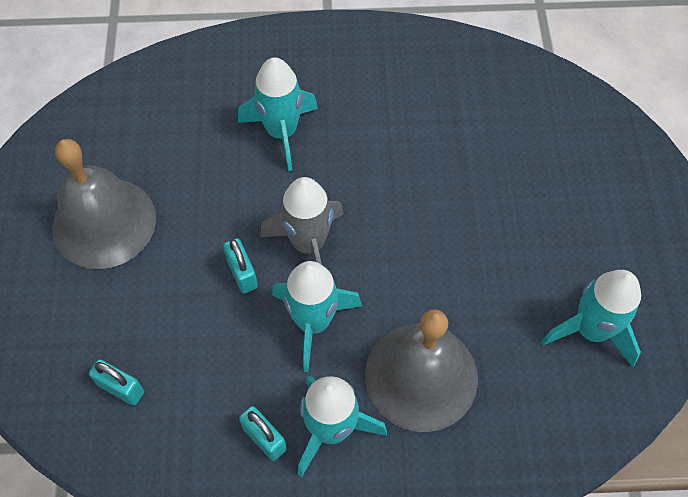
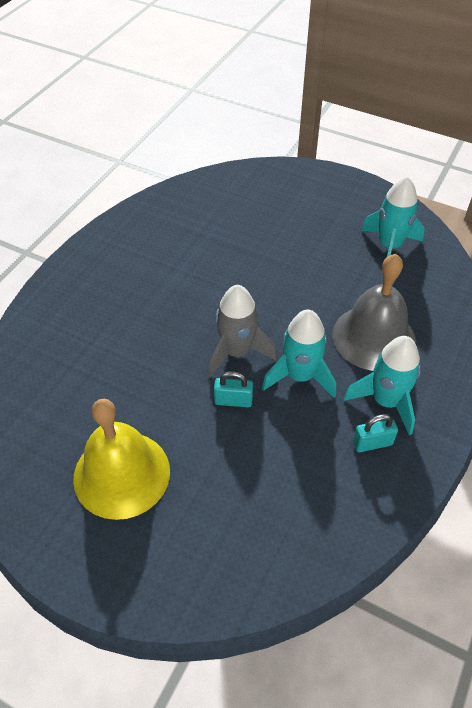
camera: 60 degrees left, 10 degrees down
(104, 222) = (121, 474): grey bell -> yellow bell
(121, 388) = (280, 521): turquoise padlock -> none
(281, 133) = (133, 327): turquoise rocket -> none

